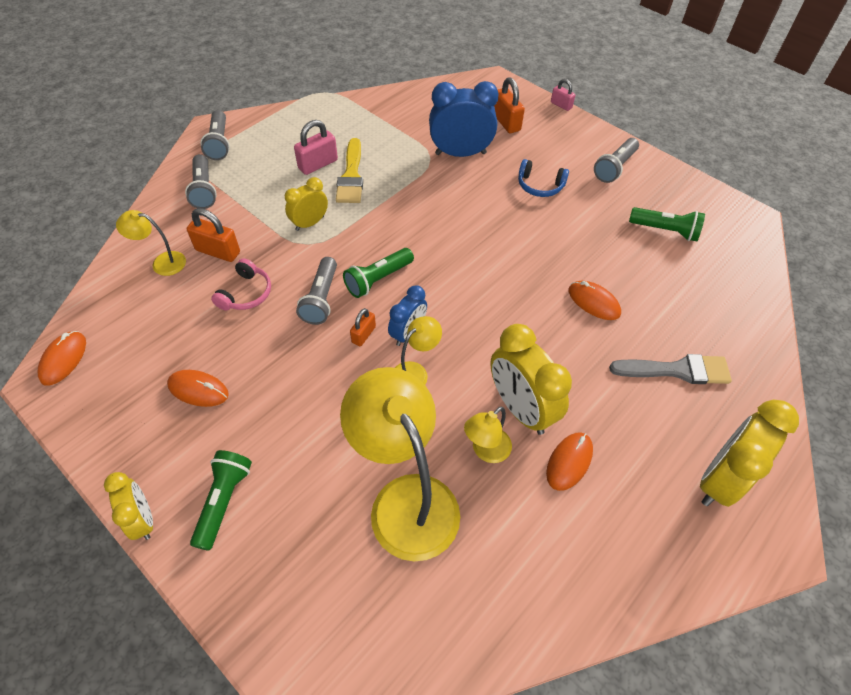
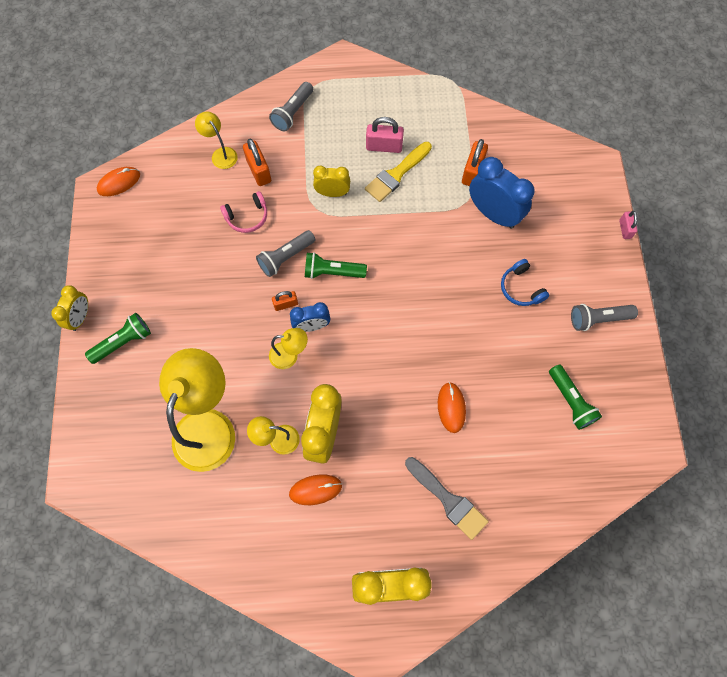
camera: 45 degrees right, 15 degrees up
(198, 390) = (167, 262): orange mouse -> none
(219, 143) = (336, 78): grey flashlight -> none
(506, 122) = (560, 212): orange padlock -> orange padlock (472, 171)

